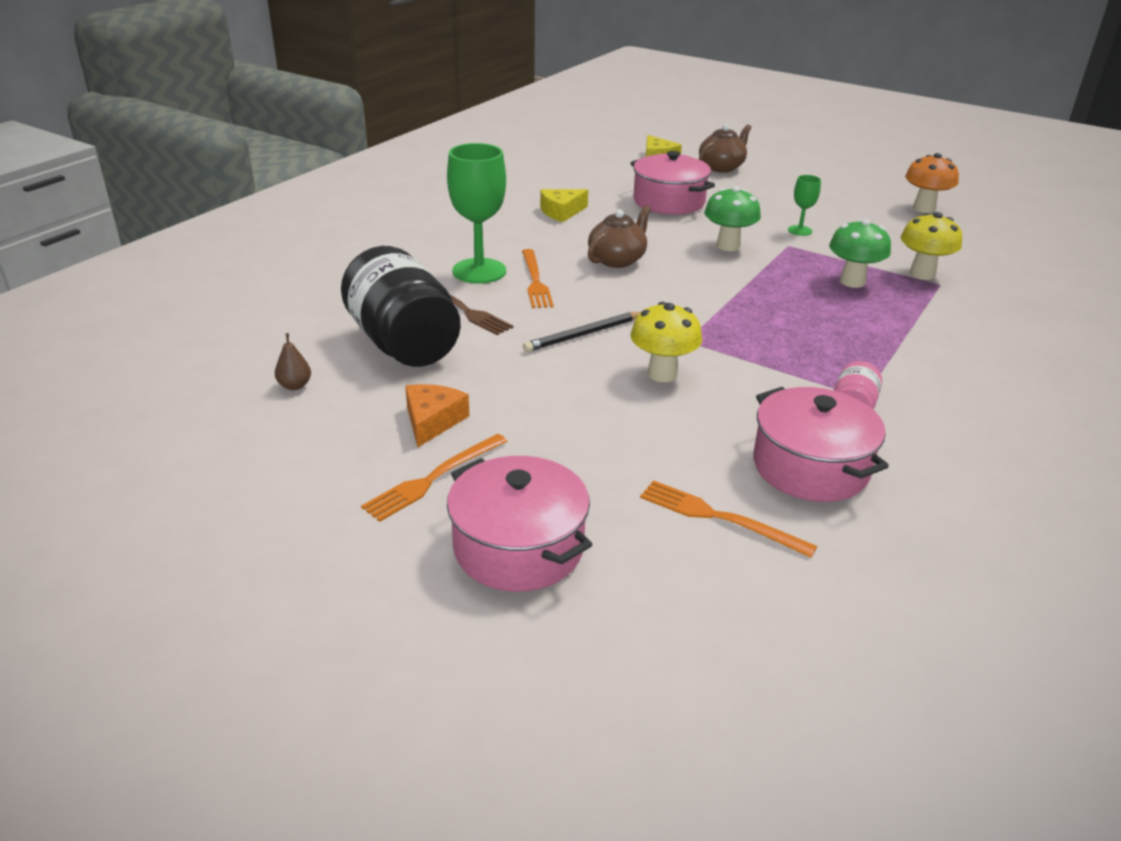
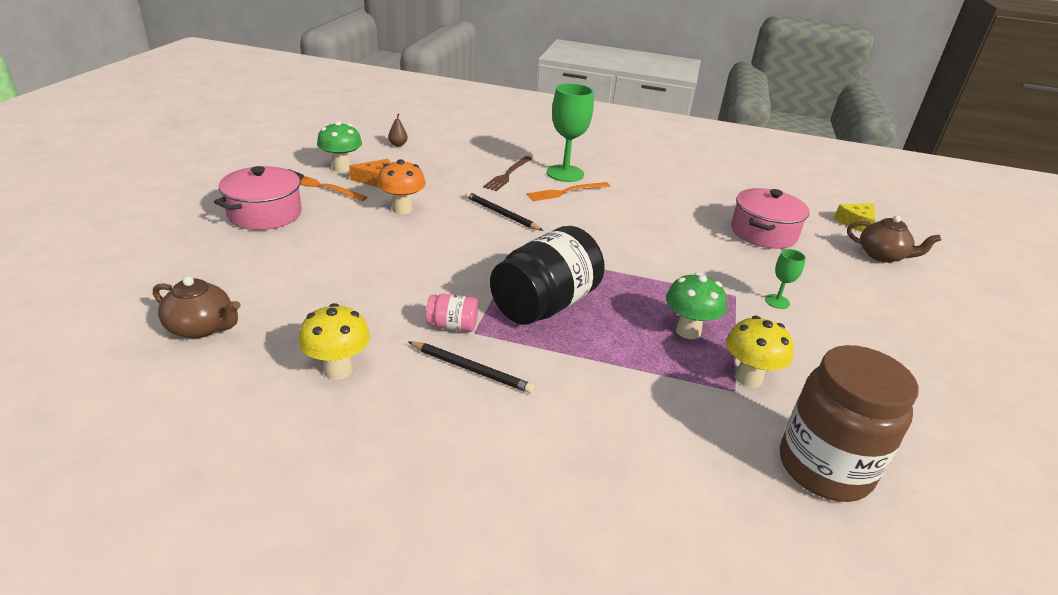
camera: 70 degrees right, 0 degrees up
(403, 344) = (456, 163): black jar -> black jar (544, 304)
(561, 212) = (689, 191): yellow cheese -> none
(617, 260) = (626, 218): brown teapot -> brown teapot (201, 327)
(662, 374) = (464, 244): yellow mushroom -> yellow mushroom (338, 370)
(719, 518) = (299, 271): orange fork -> none
(728, 246) = (701, 264): green mushroom -> green mushroom (341, 168)
(810, 467) = (364, 305): pink pot -> none
(924, 208) = (943, 390): orange mushroom -> orange mushroom (402, 209)
(933, 408) = (471, 369): none -> black pencil
(1029, 276) = (824, 468): none -> brown jar

